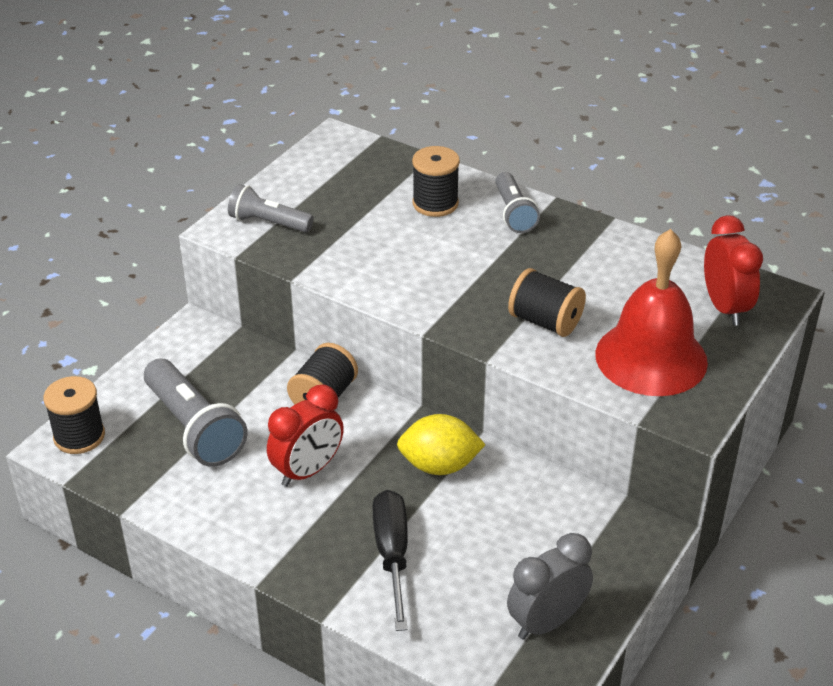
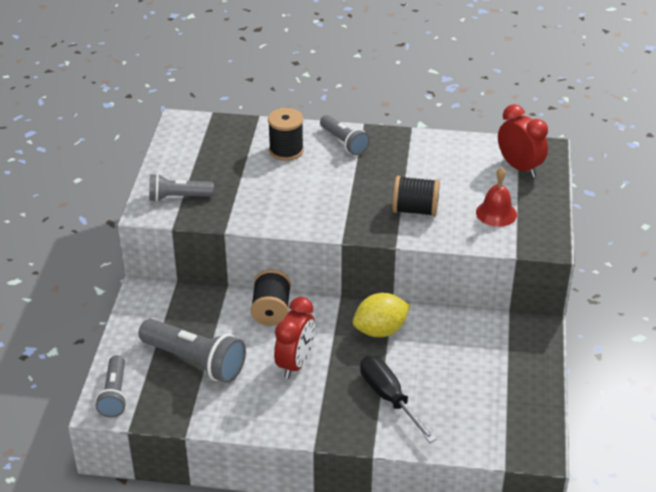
camera: 25 degrees left, 0 degrees up
(79, 436) = (115, 395): black spool -> grey flashlight
(547, 622) = (512, 405): grey clock -> none
(651, 357) = (496, 213): red bell -> red bell, size x0.53

